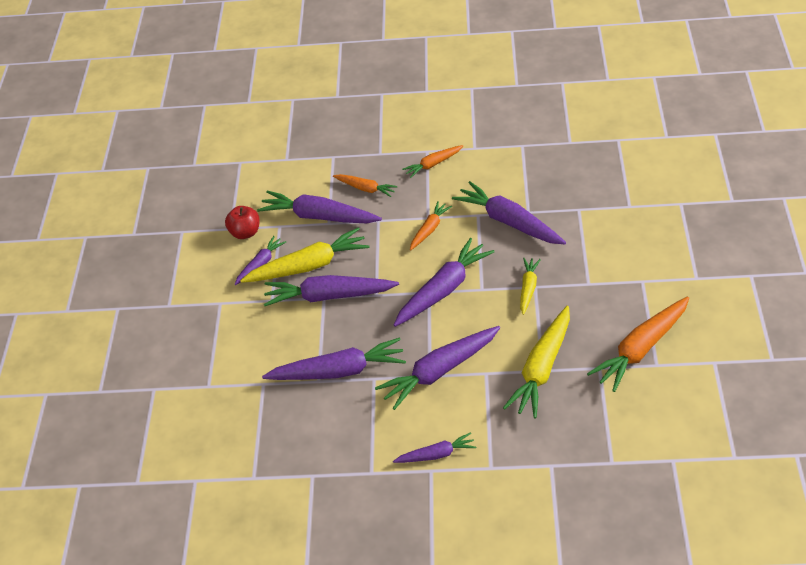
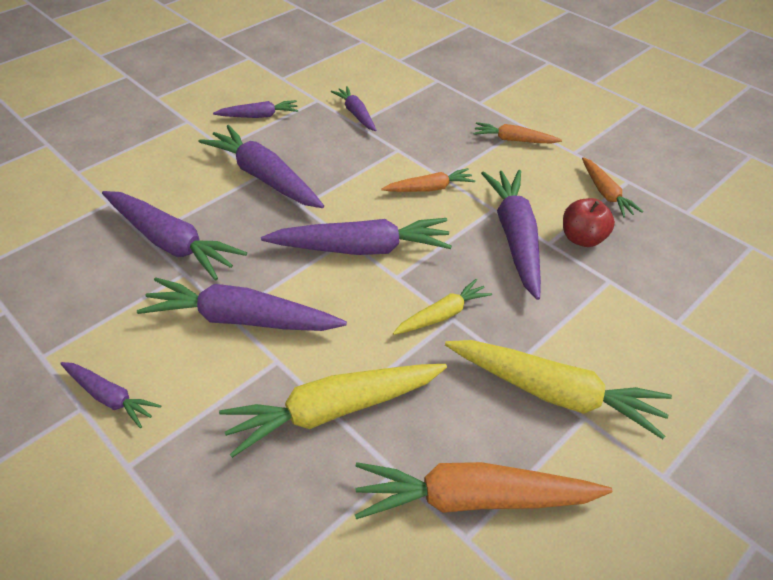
camera: 40 degrees right, 0 degrees up
(245, 233) = (286, 87): red apple -> red apple (582, 238)
(309, 266) = (289, 143): yellow carrot -> yellow carrot (555, 393)
(318, 217) = (356, 114): purple carrot -> purple carrot, size x0.55
(365, 189) = (426, 119): orange carrot -> orange carrot (606, 193)

